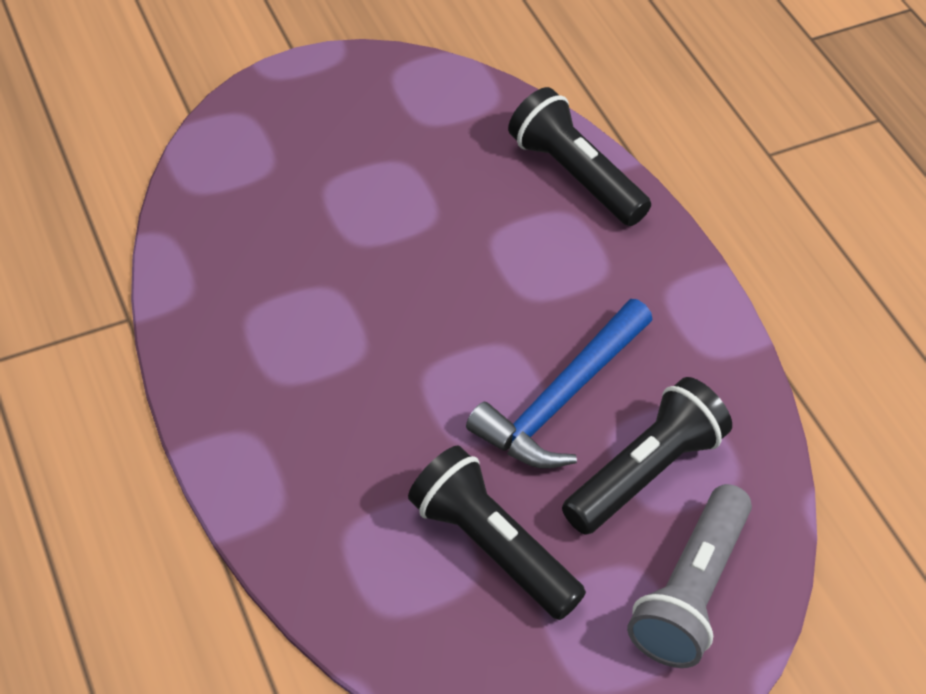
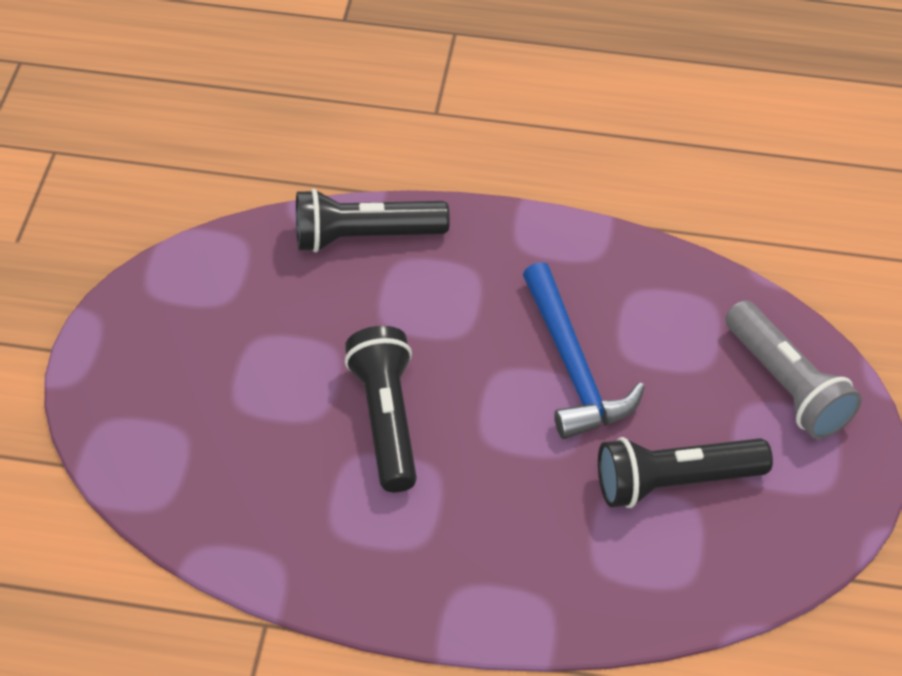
camera: 55 degrees left, 0 degrees up
(645, 472) = (672, 354): black flashlight -> black flashlight (386, 419)

